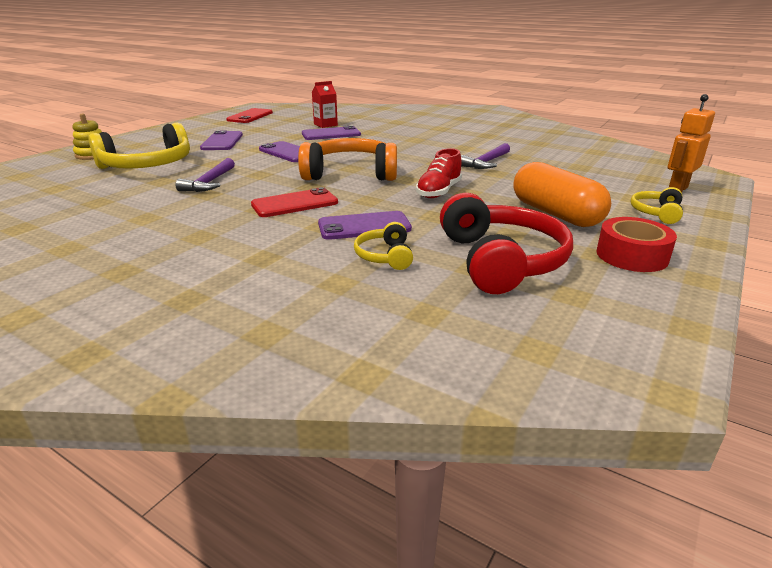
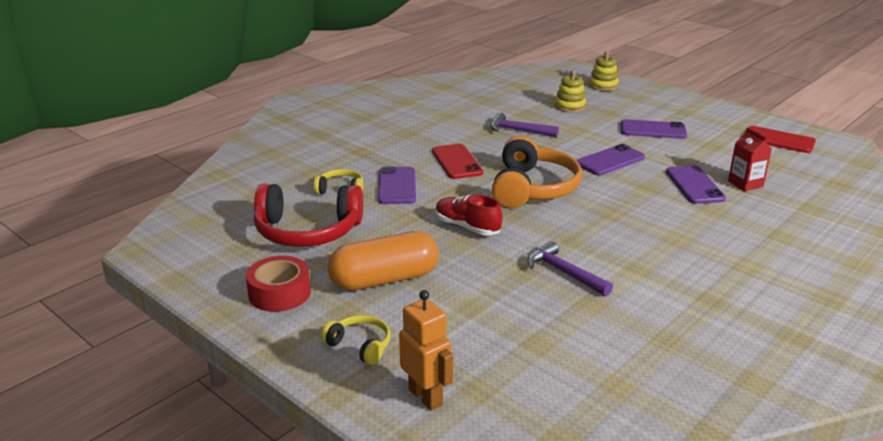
camera: 100 degrees right, 0 degrees up
(148, 165) = (569, 106): yellow headphones -> yellow stacking toy

